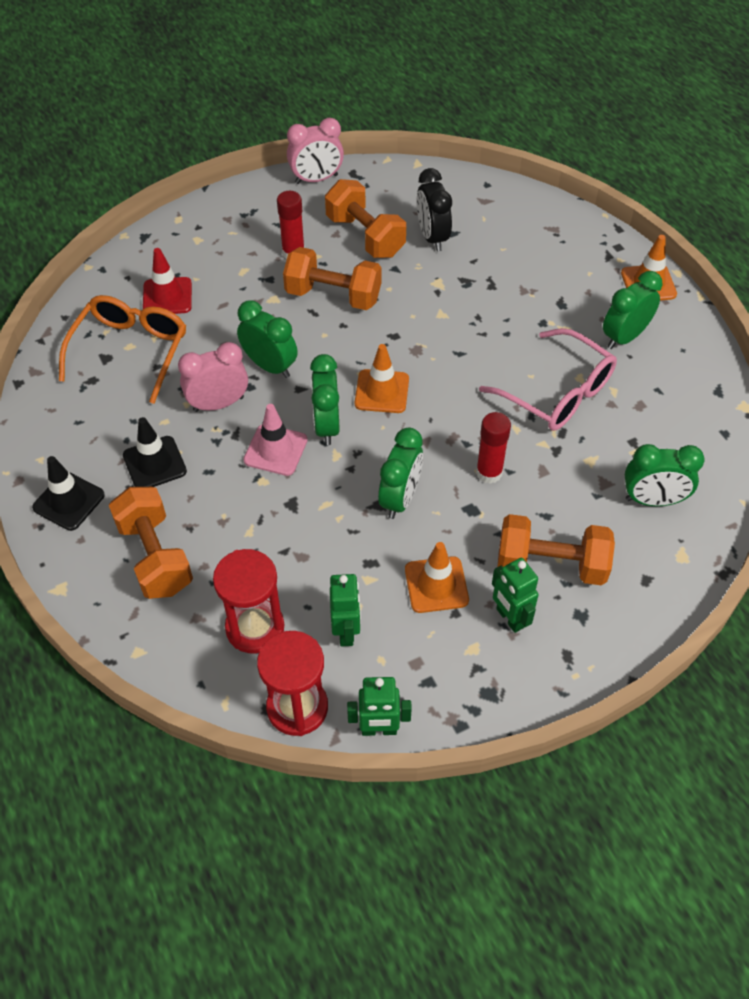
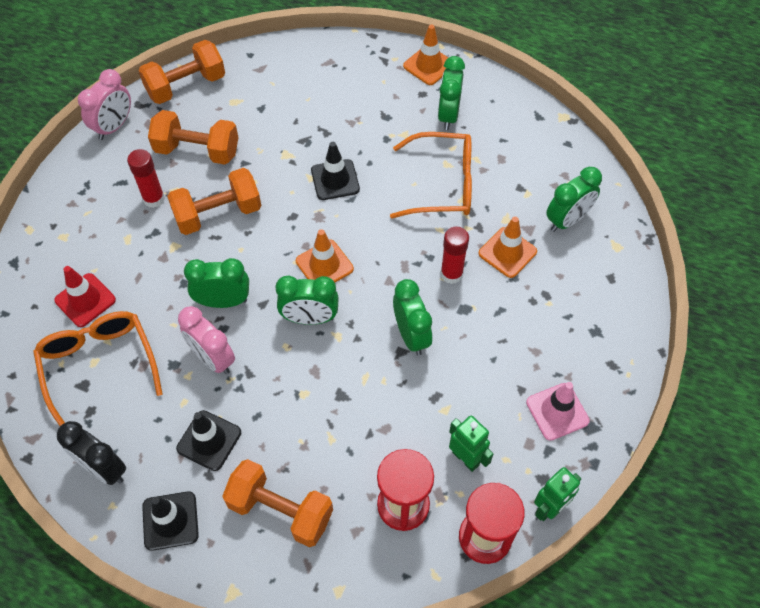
camera: 40 degrees left, 5 degrees up
(218, 404) = (213, 358): pink clock -> pink clock turned 75 degrees counterclockwise
(275, 450) = (290, 363): pink traffic cone -> pink traffic cone (557, 411)
(327, 425) = (310, 318): green clock -> green clock turned 45 degrees counterclockwise
(432, 237) = (249, 121): black clock -> black clock (103, 468)
(436, 585) = (492, 379): orange traffic cone -> orange traffic cone (507, 252)
(460, 329) = (335, 180): none -> black traffic cone
(509, 618) = (557, 367): green robot -> none
(551, 564) = (548, 310): orange dumbbell -> orange dumbbell (186, 86)
(558, 393) = (443, 185): pink glasses -> orange glasses

